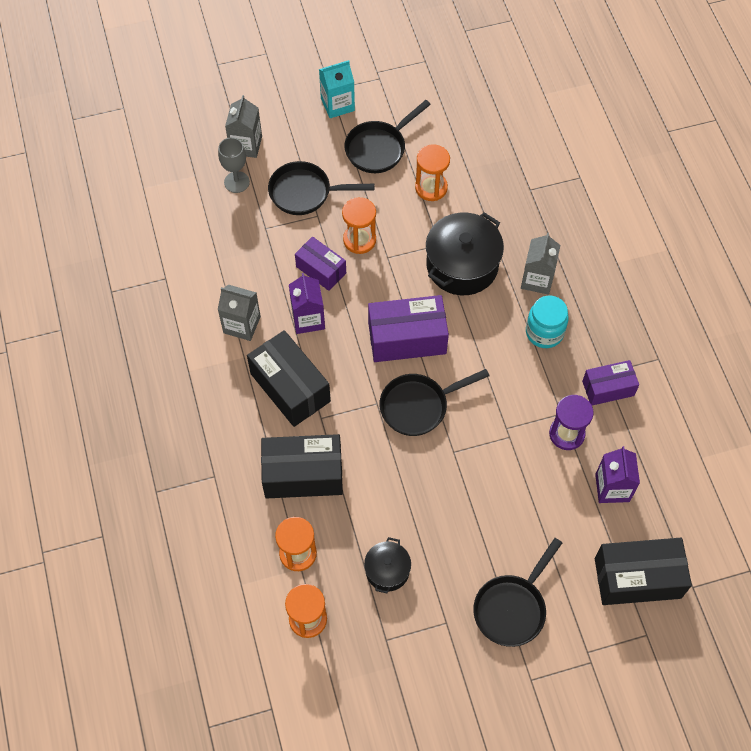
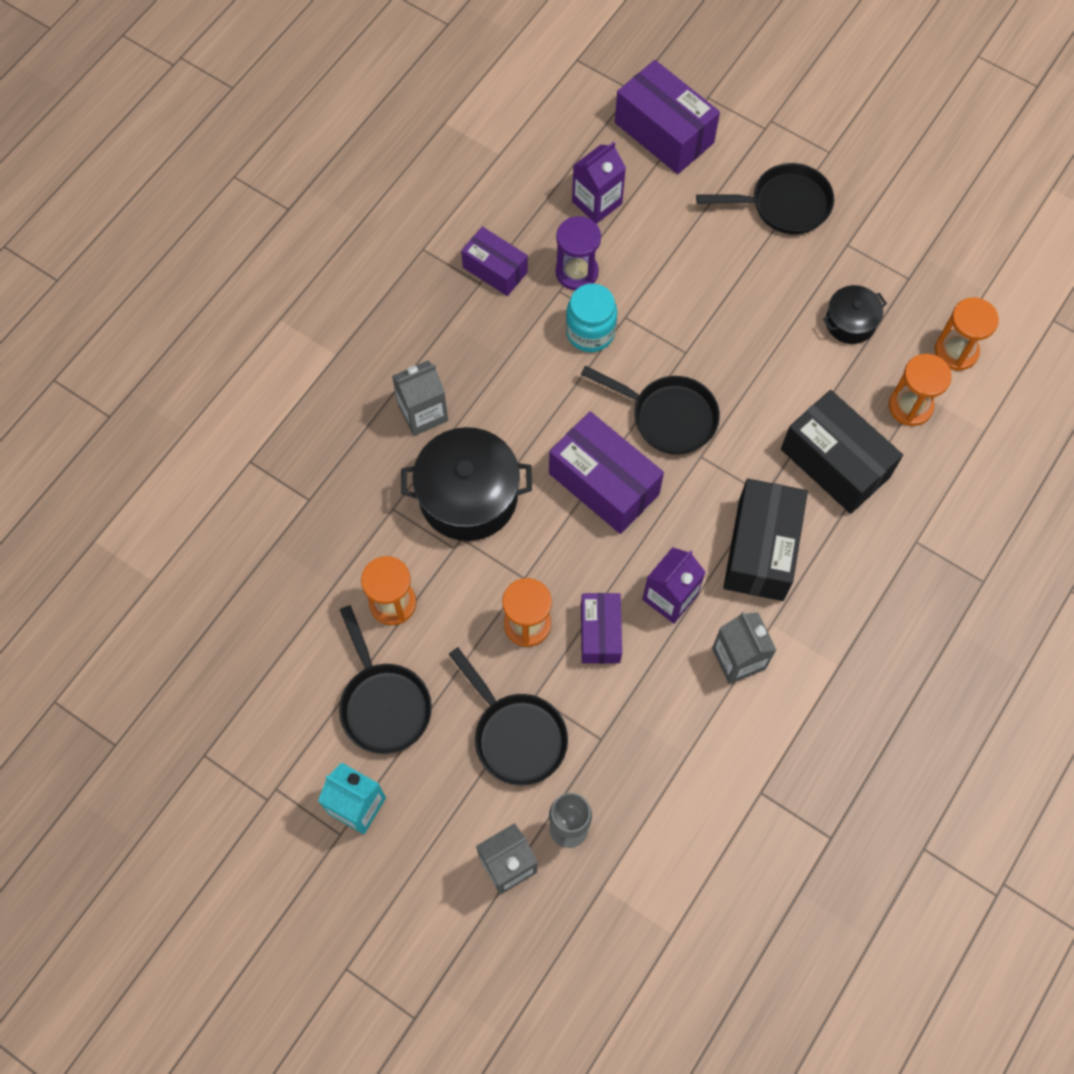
camera: 130 degrees left, 5 degrees up
(379, 148) = (383, 704): black pan -> black pan turned 60 degrees clockwise
(544, 332) = (481, 364): turquoise jar -> turquoise jar (590, 332)
(637, 578) = (664, 133): black box -> purple box

